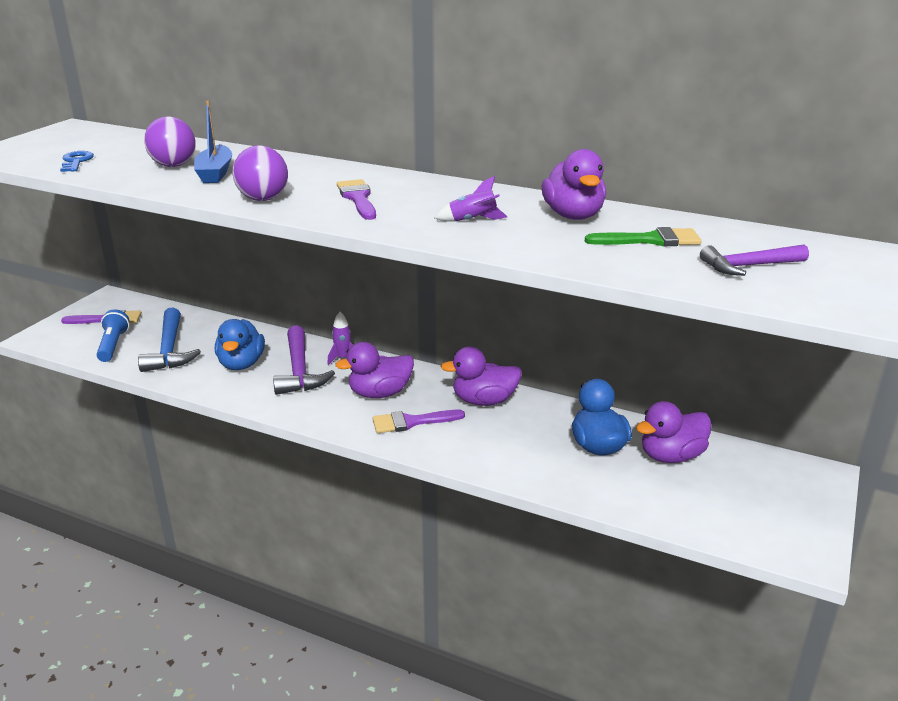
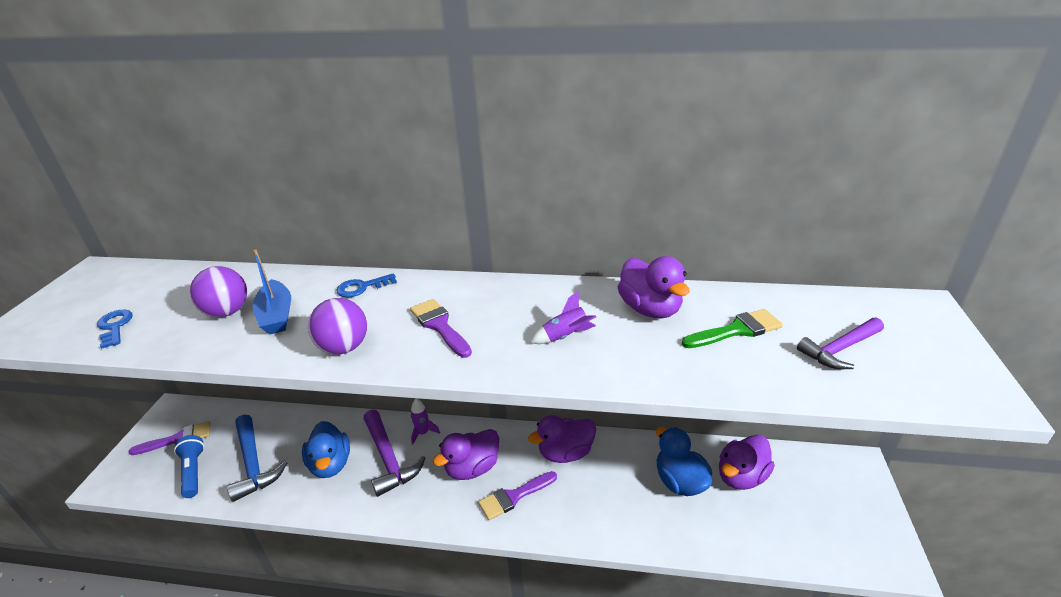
camera: 15 degrees left, 5 degrees up
(302, 166) = (362, 287): none -> blue key

